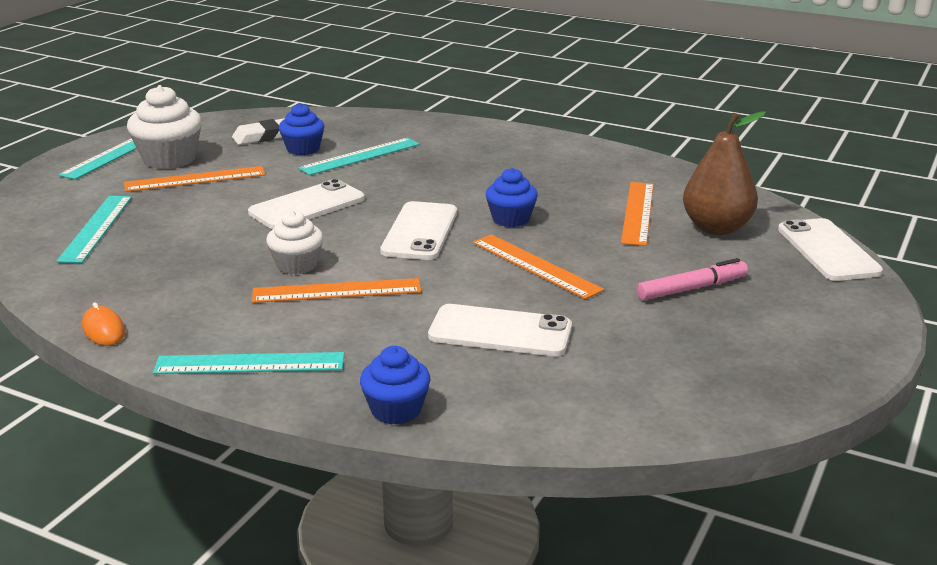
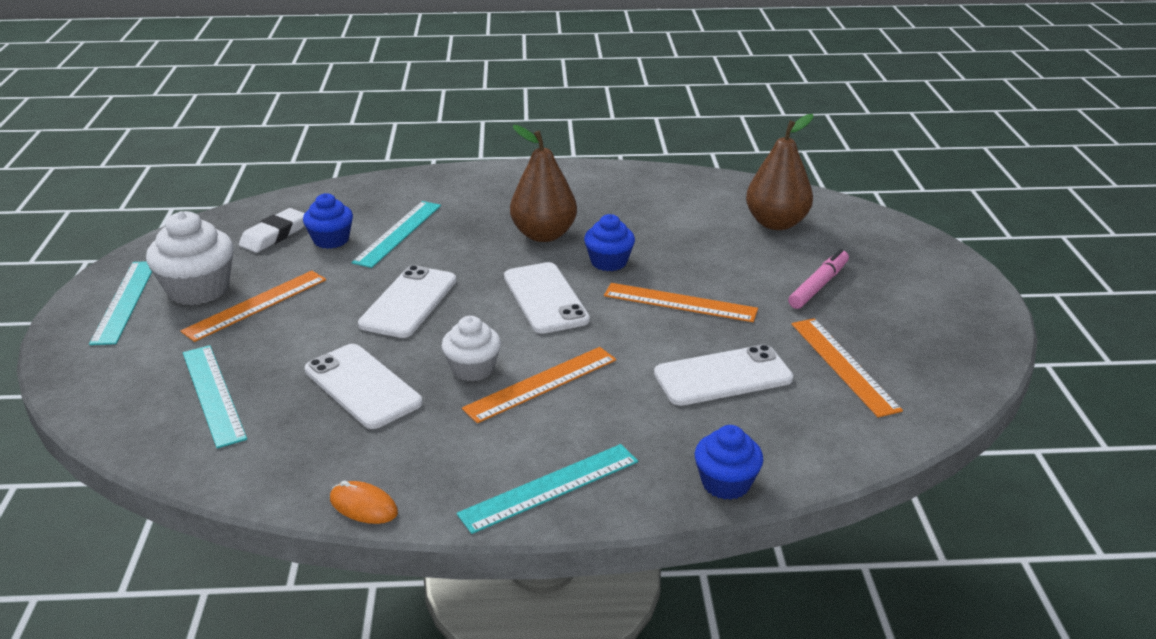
camera: 30 degrees left, 5 degrees up
(479, 185) = (544, 235): none -> brown pear
(638, 213) = (703, 226): orange ruler -> orange ruler (844, 365)
(828, 250) = (873, 221): white phone -> white phone (362, 386)

